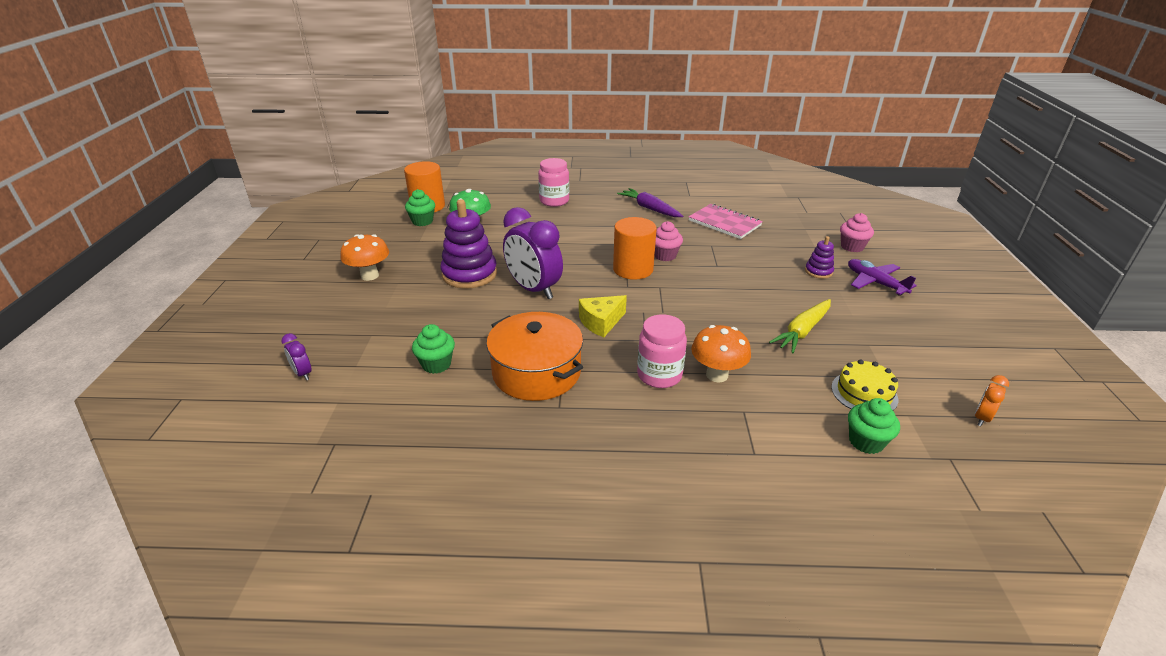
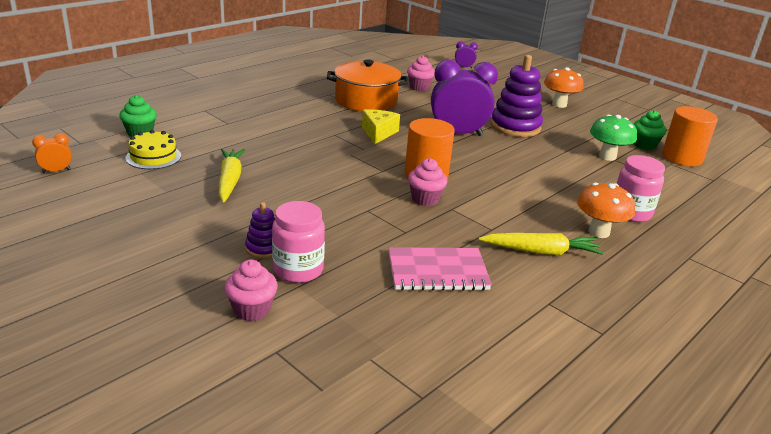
camera: 130 degrees right, 5 degrees down
(436, 364) = (419, 87): green cupcake -> pink cupcake
(650, 208) = (541, 252): purple carrot -> yellow carrot
(659, 375) = (298, 121): pink jar -> pink jar (298, 270)
(717, 375) = (263, 133): orange mushroom -> orange mushroom (598, 232)
(875, 283) = (191, 261): purple plane -> none
(981, 418) = (56, 171): orange clock -> orange clock turned 105 degrees counterclockwise

